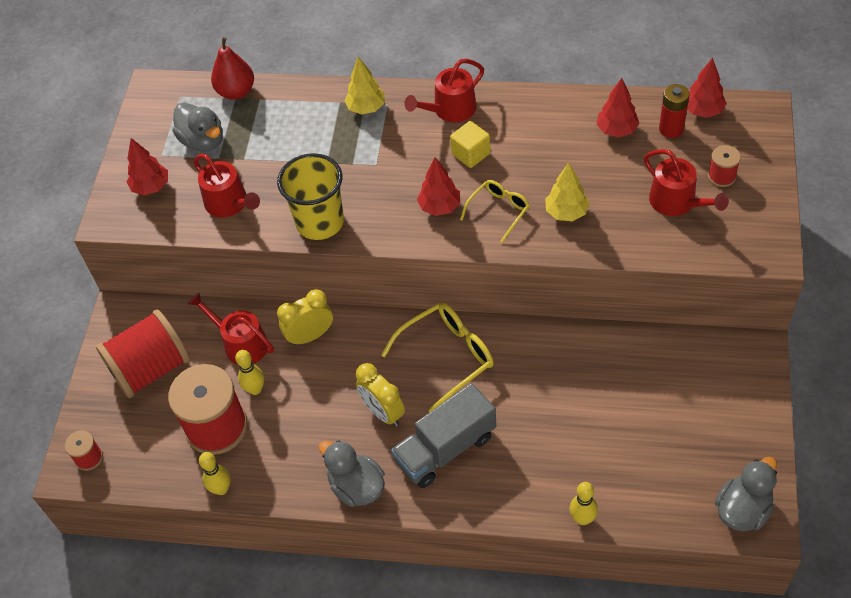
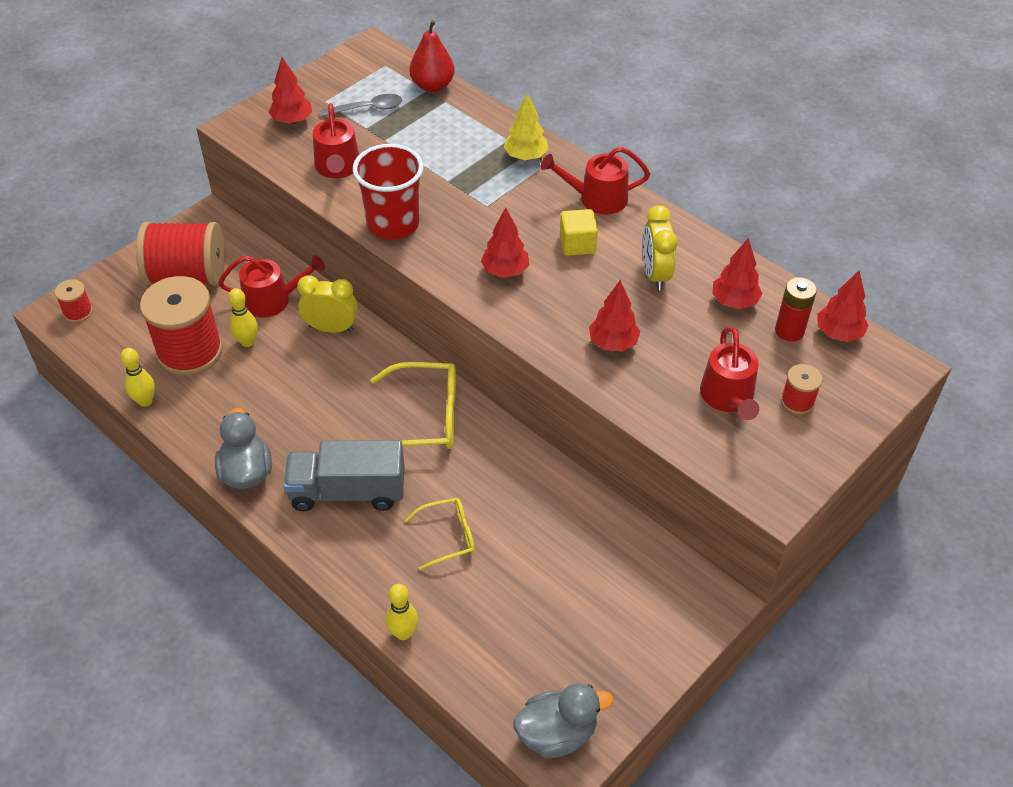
camera: 30 degrees right, 5 degrees down
(203, 141) = (367, 109): grey duck -> grey spoon
(241, 344) = (272, 300): red watering can -> red watering can turned 105 degrees clockwise
(320, 222) = (393, 224): yellow cup -> red cup
(383, 412) = (327, 427): yellow clock -> yellow clock (655, 274)
(499, 211) = (553, 305): yellow glasses -> yellow glasses (448, 536)
(566, 212) = (613, 343): yellow tree -> red tree

